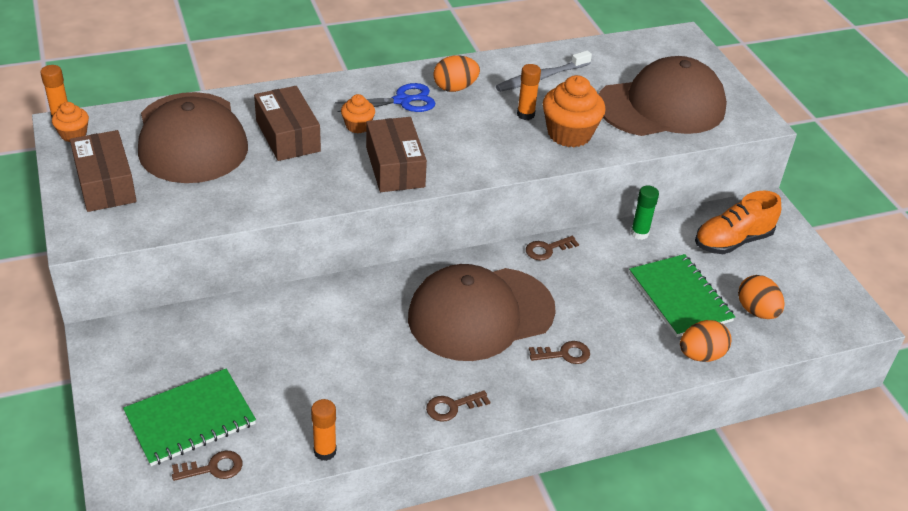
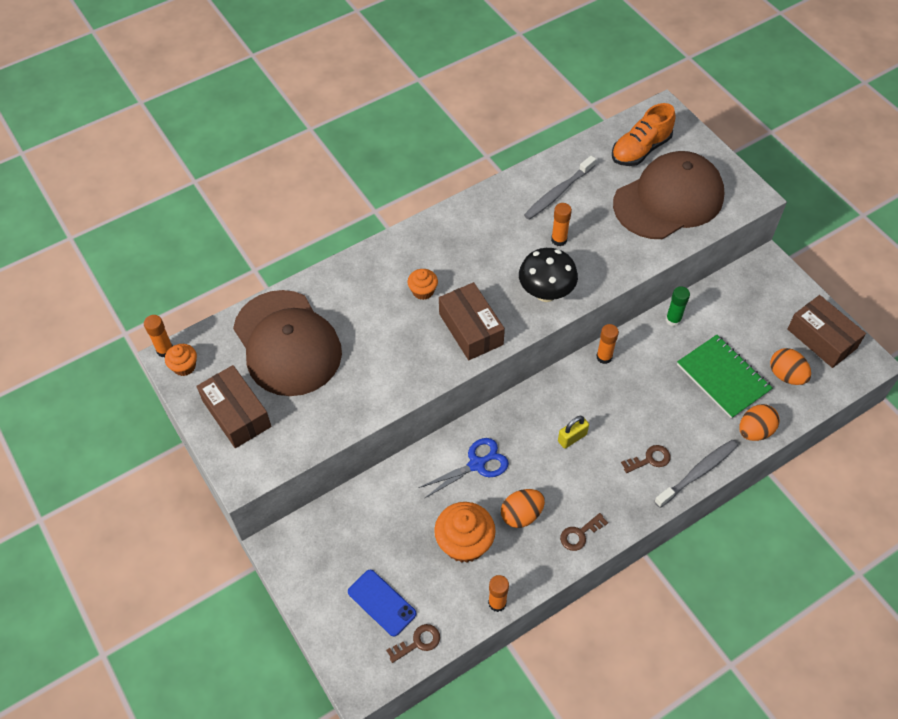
camera: 10 degrees left, 15 degrees up
(190, 419) = (381, 603): green notebook -> blue phone
(288, 136) = (368, 318): brown box -> brown box (821, 338)
(402, 101) = (450, 252): blue scissors -> blue scissors (477, 464)
(455, 88) = (489, 224): orange egg -> orange egg (521, 515)
(480, 314) = (572, 438): brown cap -> yellow padlock
(492, 154) = (546, 293): none -> black mushroom
(547, 249) = (604, 357): brown key -> orange glue stick
(569, 134) = (602, 252): orange cupcake -> orange cupcake (464, 543)
(617, 380) = (698, 473): none -> grey toothbrush
(732, 241) = (749, 307): orange shoe -> orange shoe (640, 149)

